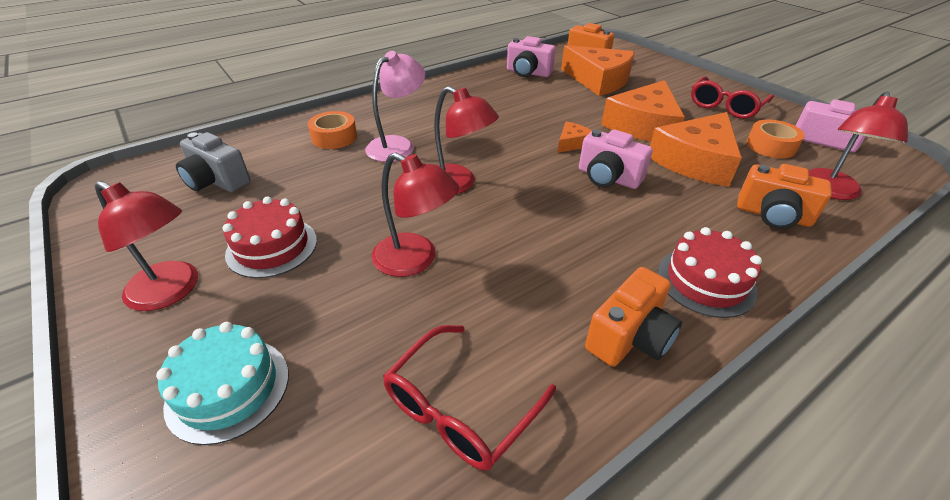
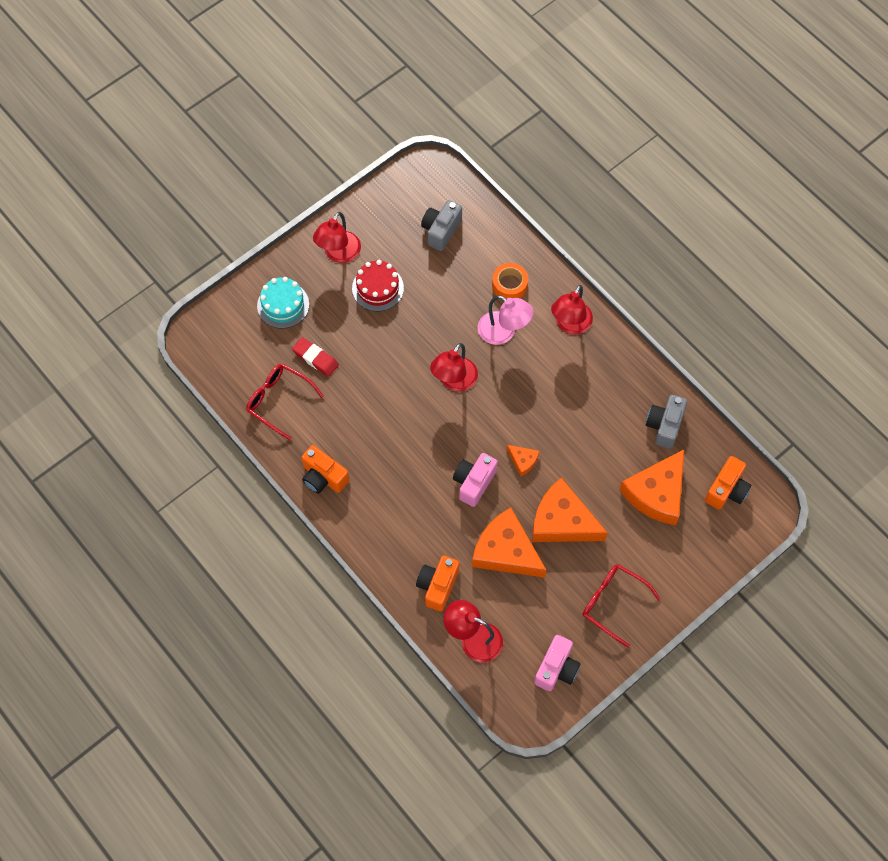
camera: 85 degrees right, 25 degrees up
(376, 337) = (315, 358): none -> red eraser
(415, 260) = (373, 367): red lamp -> red lamp (570, 325)
(528, 73) = (664, 426): pink camera -> grey camera
(706, 281) = (368, 525): red cake -> none
(770, 146) = (538, 618): orange tape -> none

